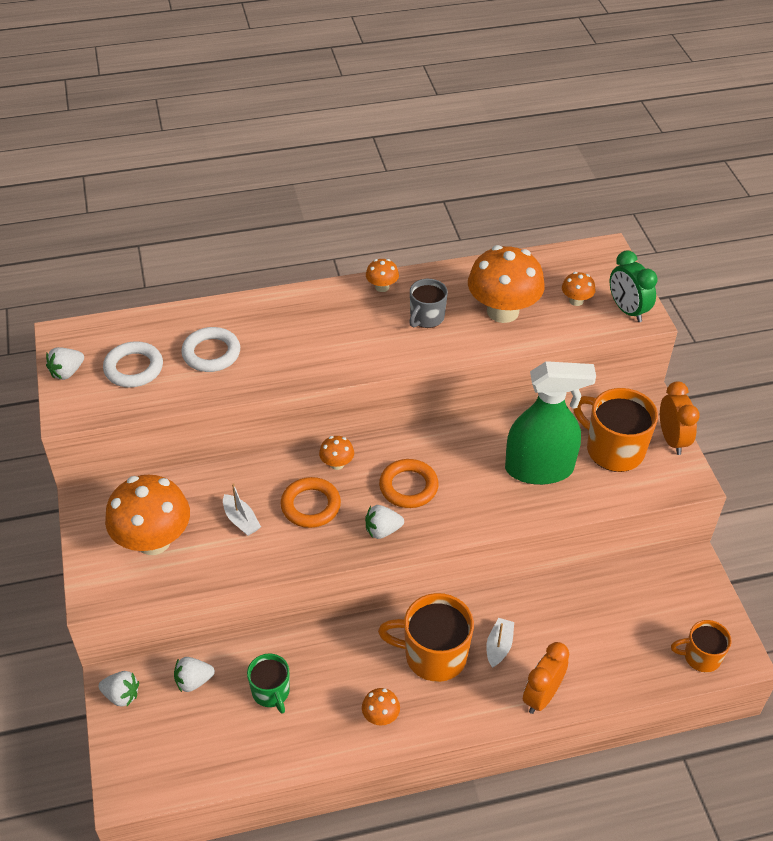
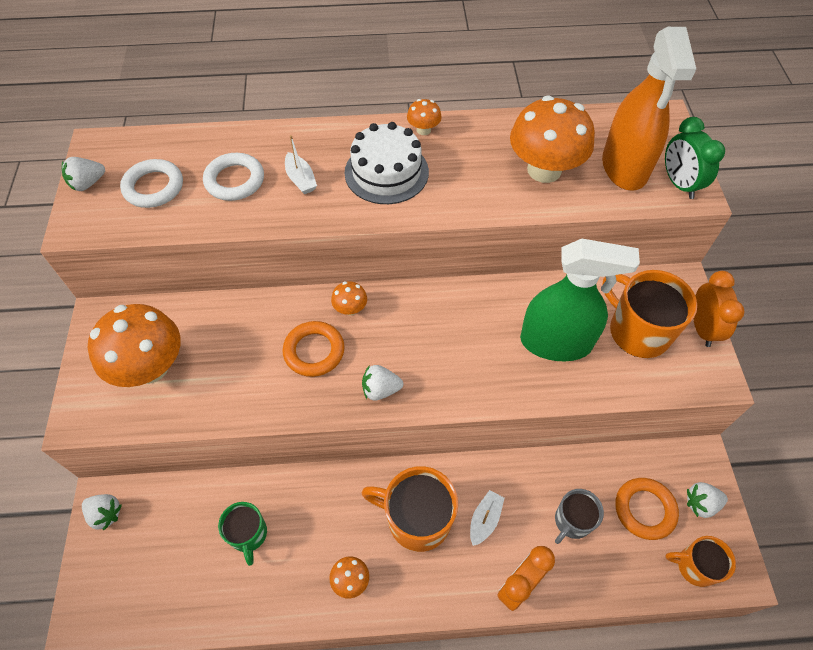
camera: 10 degrees right, 10 degrees up
(193, 681) = (177, 509): white strawberry -> white strawberry (701, 504)
(241, 520) = (241, 358): white boat -> white boat (301, 179)
(355, 329) = (386, 172): none -> white cake
(408, 487) = (417, 344): orange ring -> orange ring (644, 509)
(426, 318) = (462, 168): grey mug -> grey mug (572, 521)
(576, 301) = (624, 167): orange mushroom -> orange spray bottle

